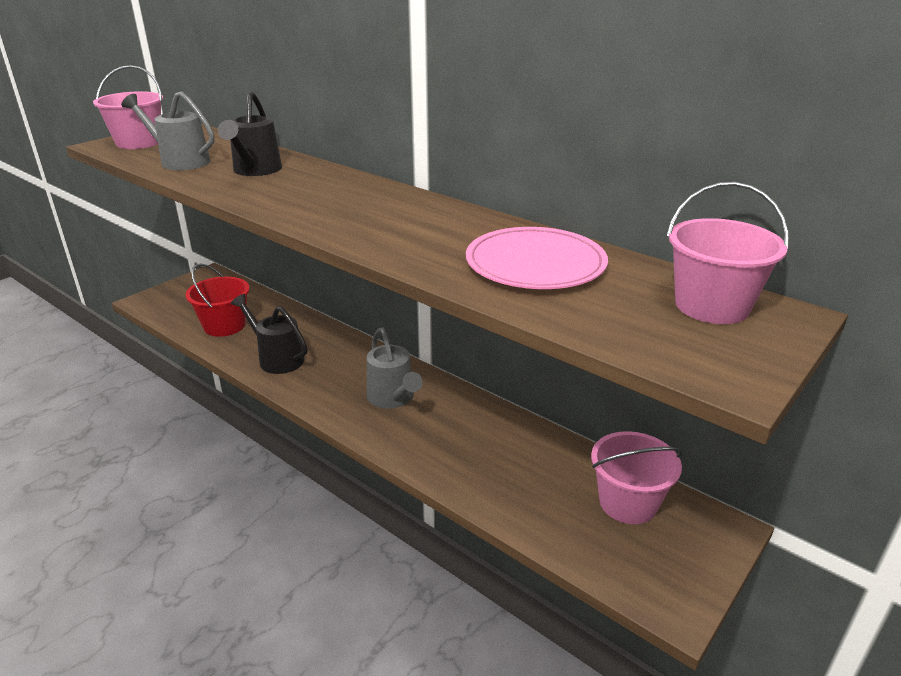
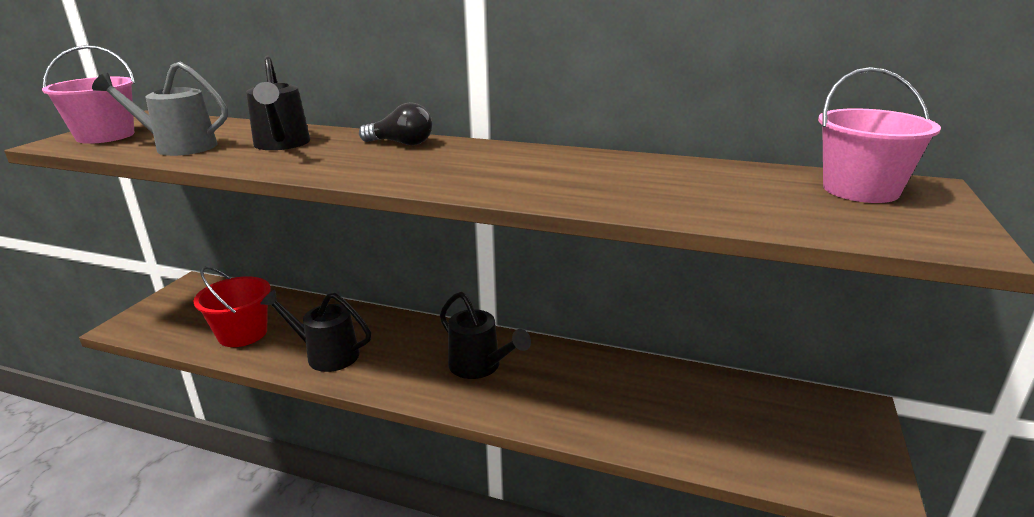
camera: 20 degrees left, 5 degrees down
(348, 184) = (401, 143): none -> black light bulb
(393, 398) = (480, 367): grey watering can -> black watering can
(535, 264) = (670, 182): pink plate -> none
(628, 502) = (765, 409): pink bucket -> none

